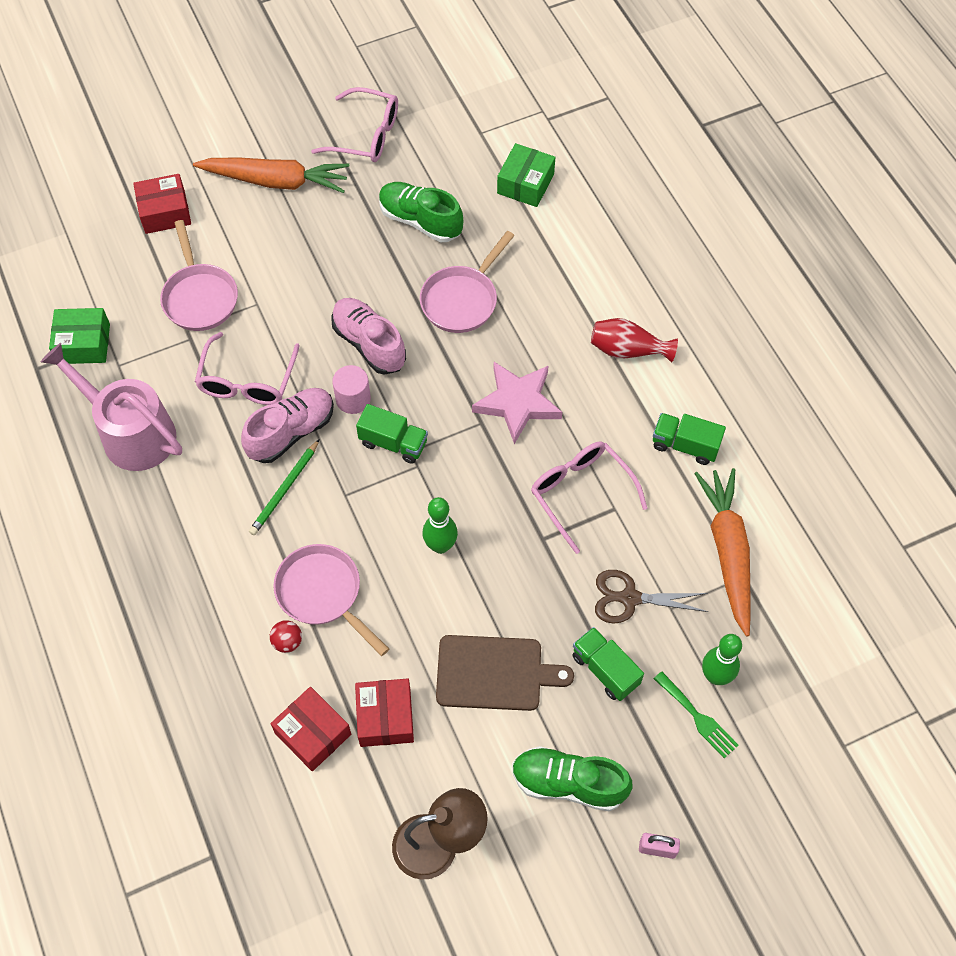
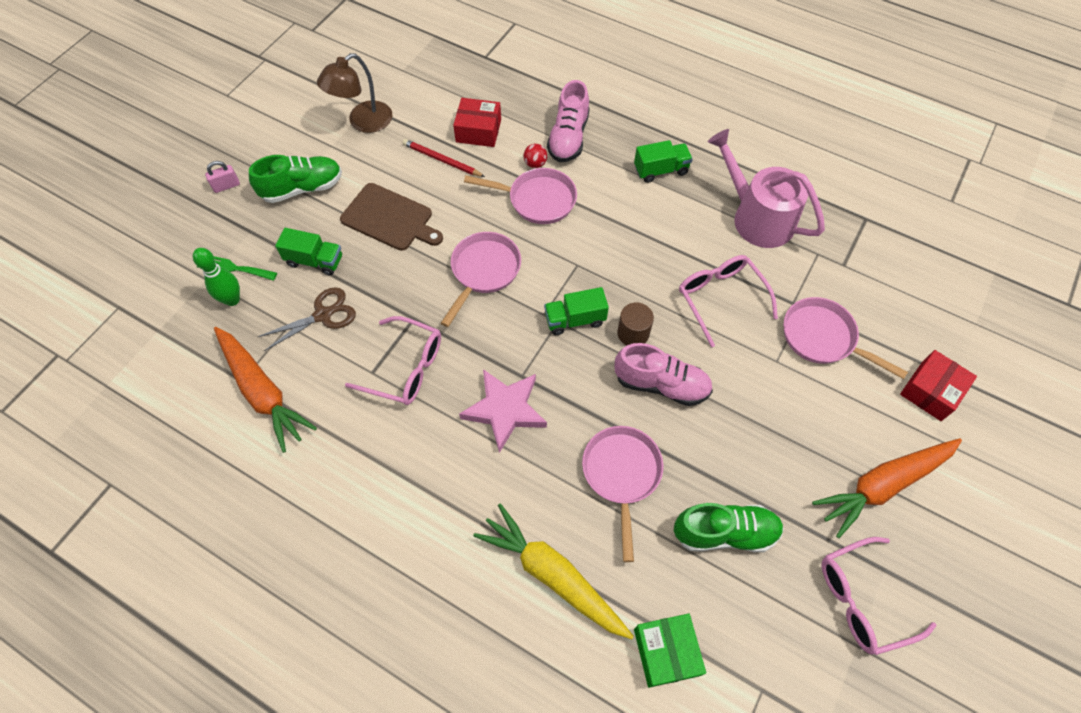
camera: 145 degrees right, 0 degrees up
(83, 344) = (858, 253): green box -> none
(131, 433) = (757, 217): pink watering can -> pink watering can turned 135 degrees counterclockwise
(285, 489) = (620, 244): green pencil -> none
(291, 432) = (653, 282): pink shoe -> pink shoe (568, 138)
(353, 399) = (633, 333): pink cylinder -> brown cylinder
(385, 717) = (442, 160): red box -> red pencil
(440, 546) = (483, 271): green bowling pin -> pink pan
(494, 673) = (390, 218): brown cutting board -> brown cutting board turned 120 degrees counterclockwise
(569, 268) = (552, 575): none -> yellow carrot
(627, 350) = (443, 521): red vase -> none
(685, 445) = (342, 460): green truck -> green truck (661, 170)

